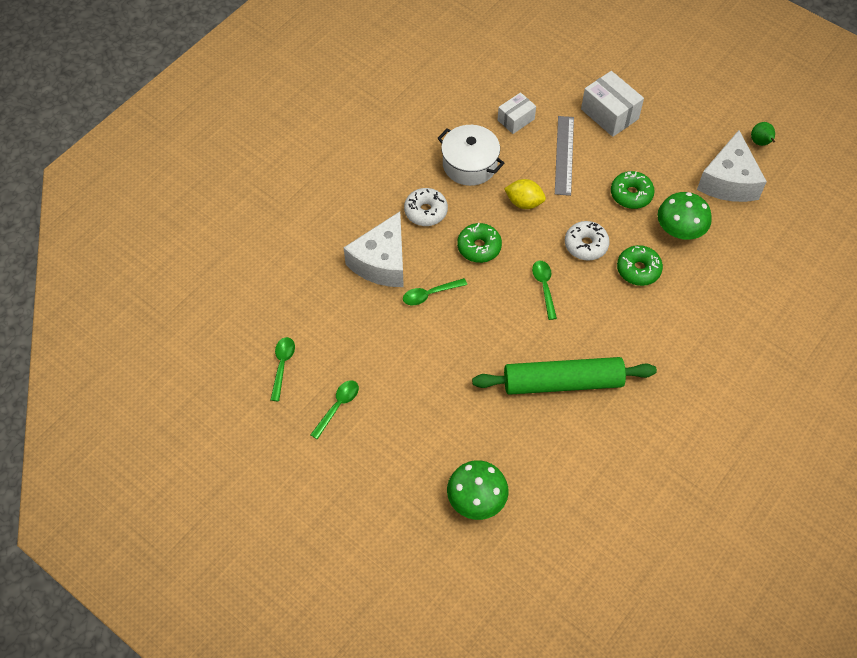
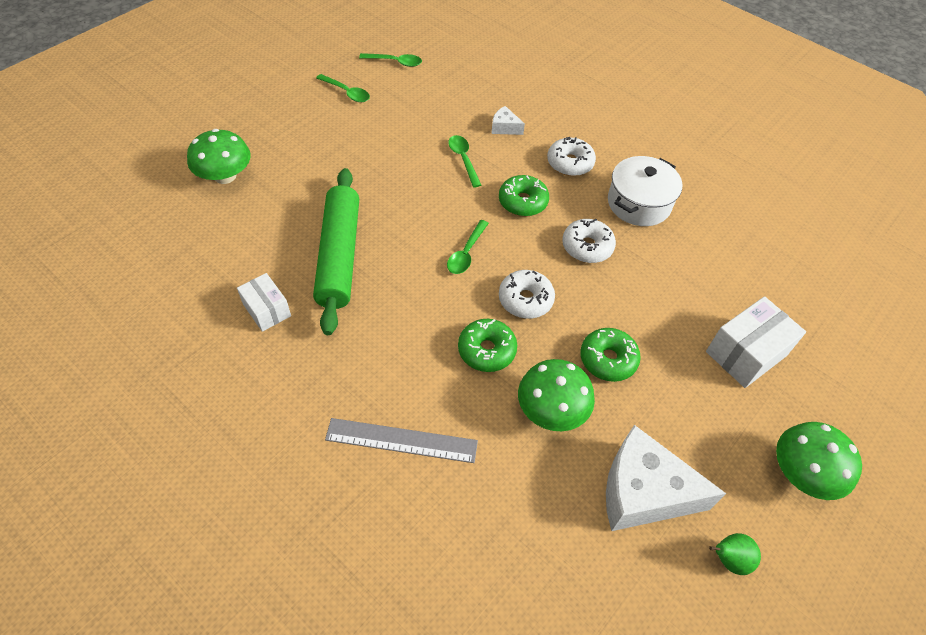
camera: 90 degrees right, 5 degrees down
(382, 262) = (504, 128): white cheese -> white cheese, size x0.44
(516, 119) = (715, 251): white box -> white box (267, 310)
(524, 202) = (587, 247): yellow lemon -> white donut
(544, 287) = (466, 253): green spoon -> green spoon turned 120 degrees clockwise
(564, 155) = (665, 294): grey ruler -> grey ruler (401, 441)
(695, 98) = (802, 473): none -> green mushroom

